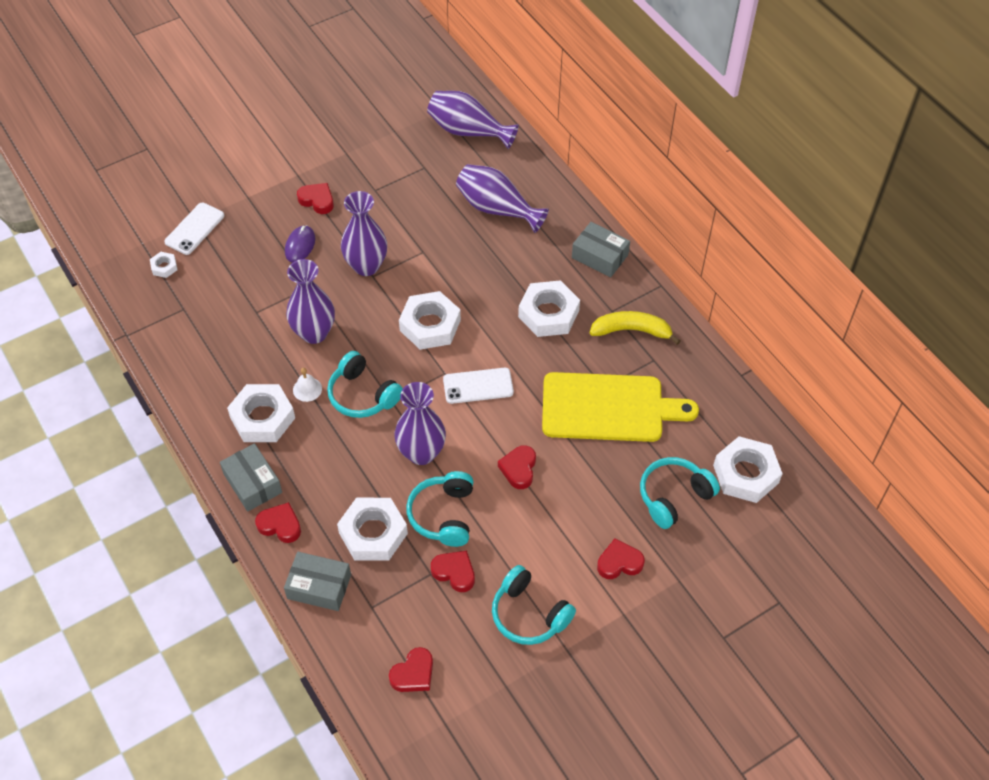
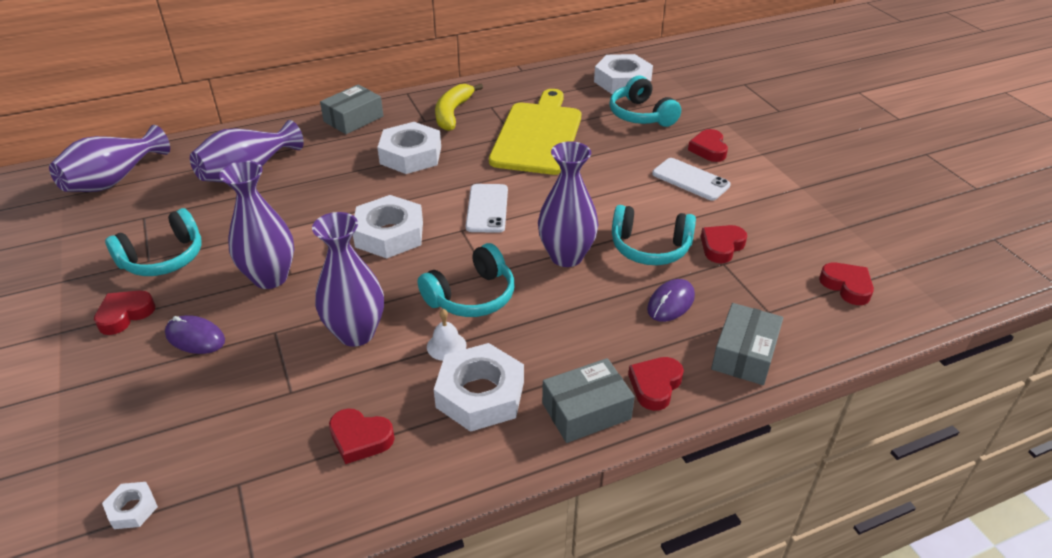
camera: 80 degrees left, 15 degrees down
(194, 229) = (76, 462): white phone -> white phone (690, 180)
(373, 533) = (670, 303): white nut -> purple mouse
(519, 469) = (599, 193): red heart -> red heart (360, 439)
(529, 614) = (767, 204): turquoise headphones -> turquoise headphones (163, 258)

